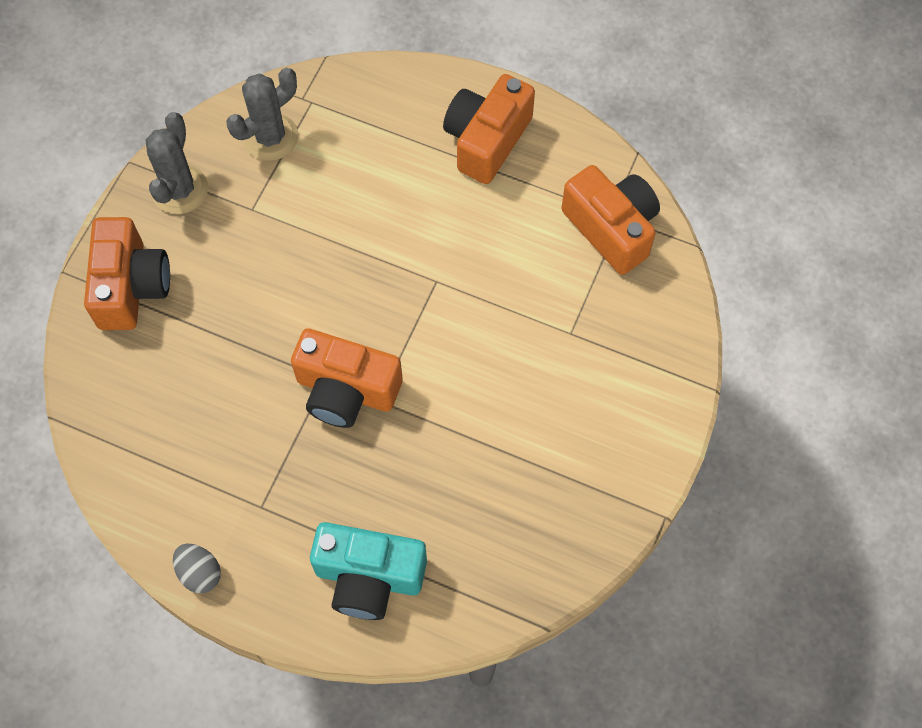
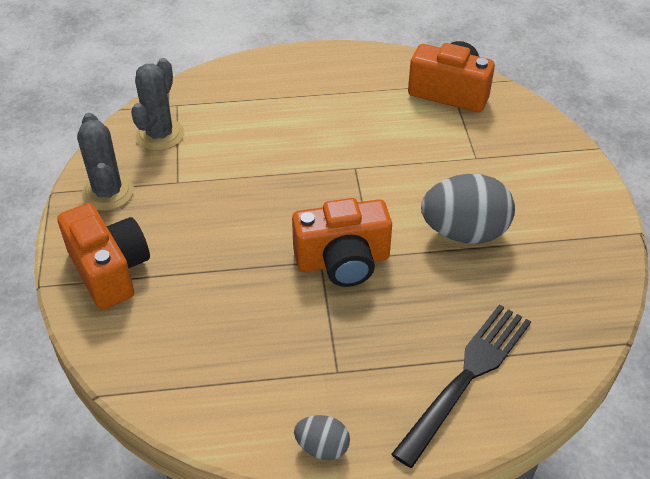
camera: 30 degrees left, 20 degrees down
(369, 577) = (466, 377): turquoise camera -> black fork
(486, 140) = (323, 79): orange camera -> none
(486, 420) = (464, 232): none -> grey egg

